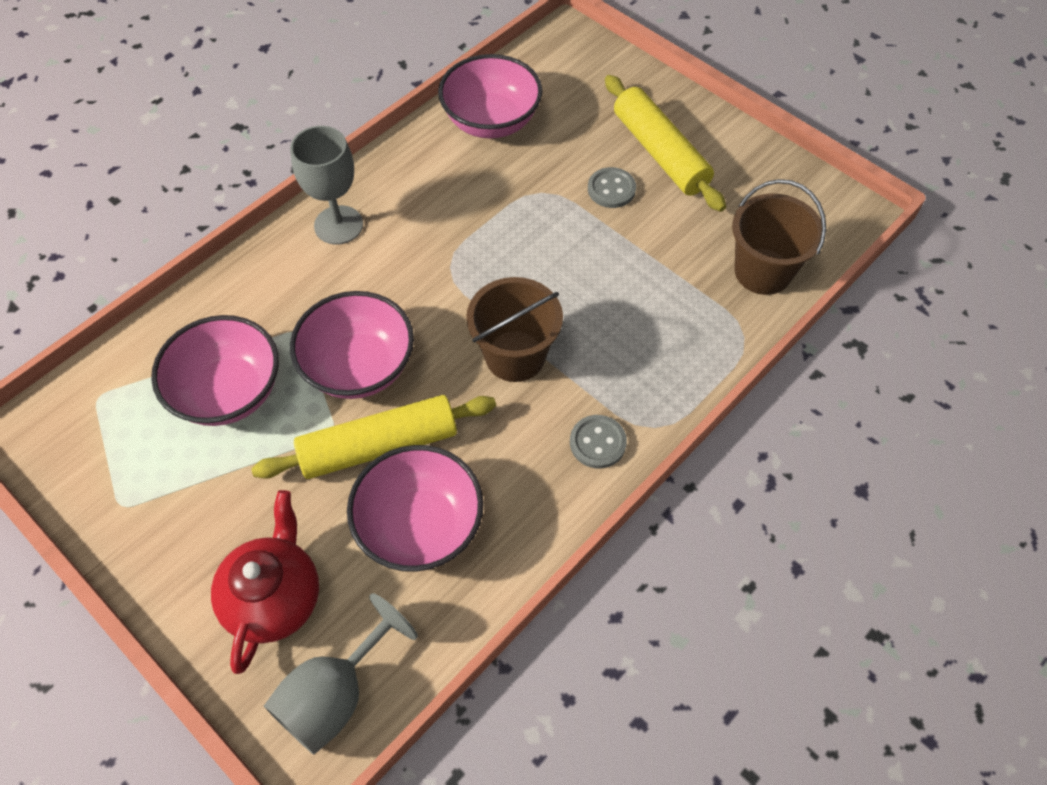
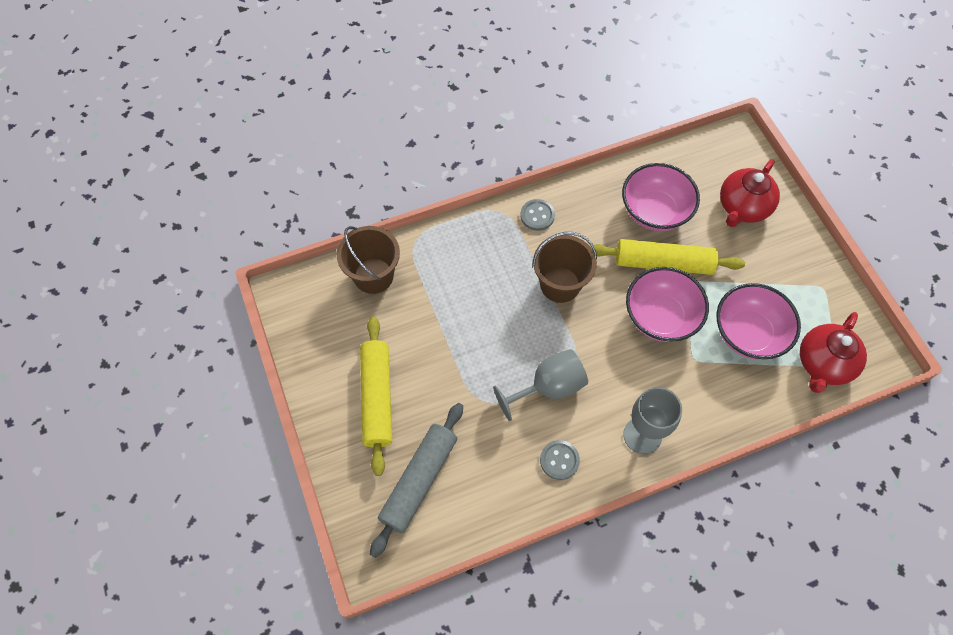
camera: 155 degrees left, 5 degrees up
(114, 392) = (823, 363): none -> red teapot
(335, 694) = (721, 155): grey goblet -> grey goblet (548, 387)
(491, 121) = (487, 487): pink bowl -> none
(565, 102) = (419, 480): none -> grey rolling pin
(611, 189) = (431, 381): grey button -> grey button (559, 460)

